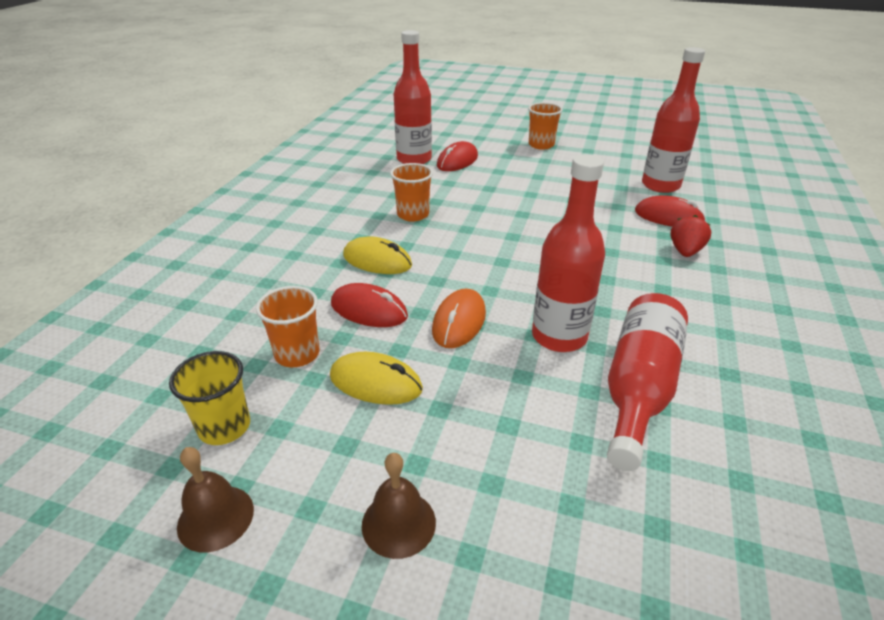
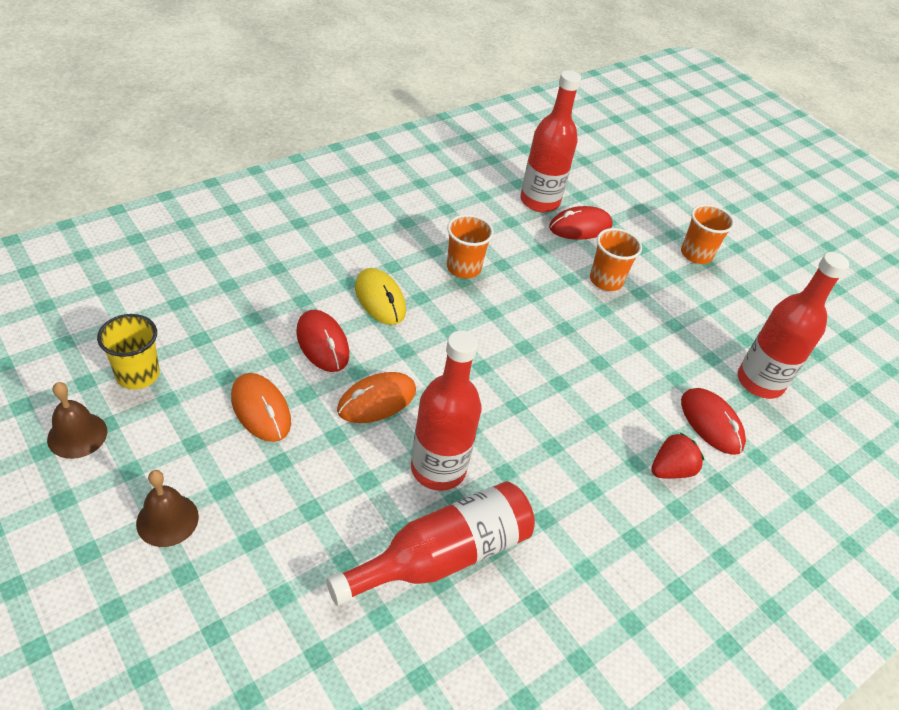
camera: 30 degrees right, 10 degrees up
(297, 354) = (234, 348): orange cup -> orange cup (606, 280)
(376, 383) = (261, 409): yellow mouse -> orange mouse

